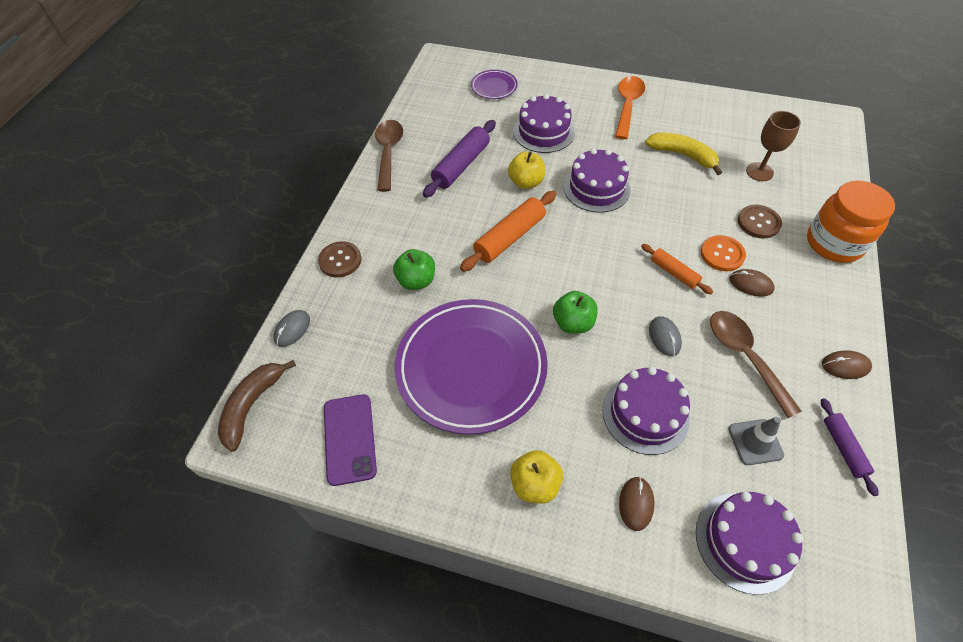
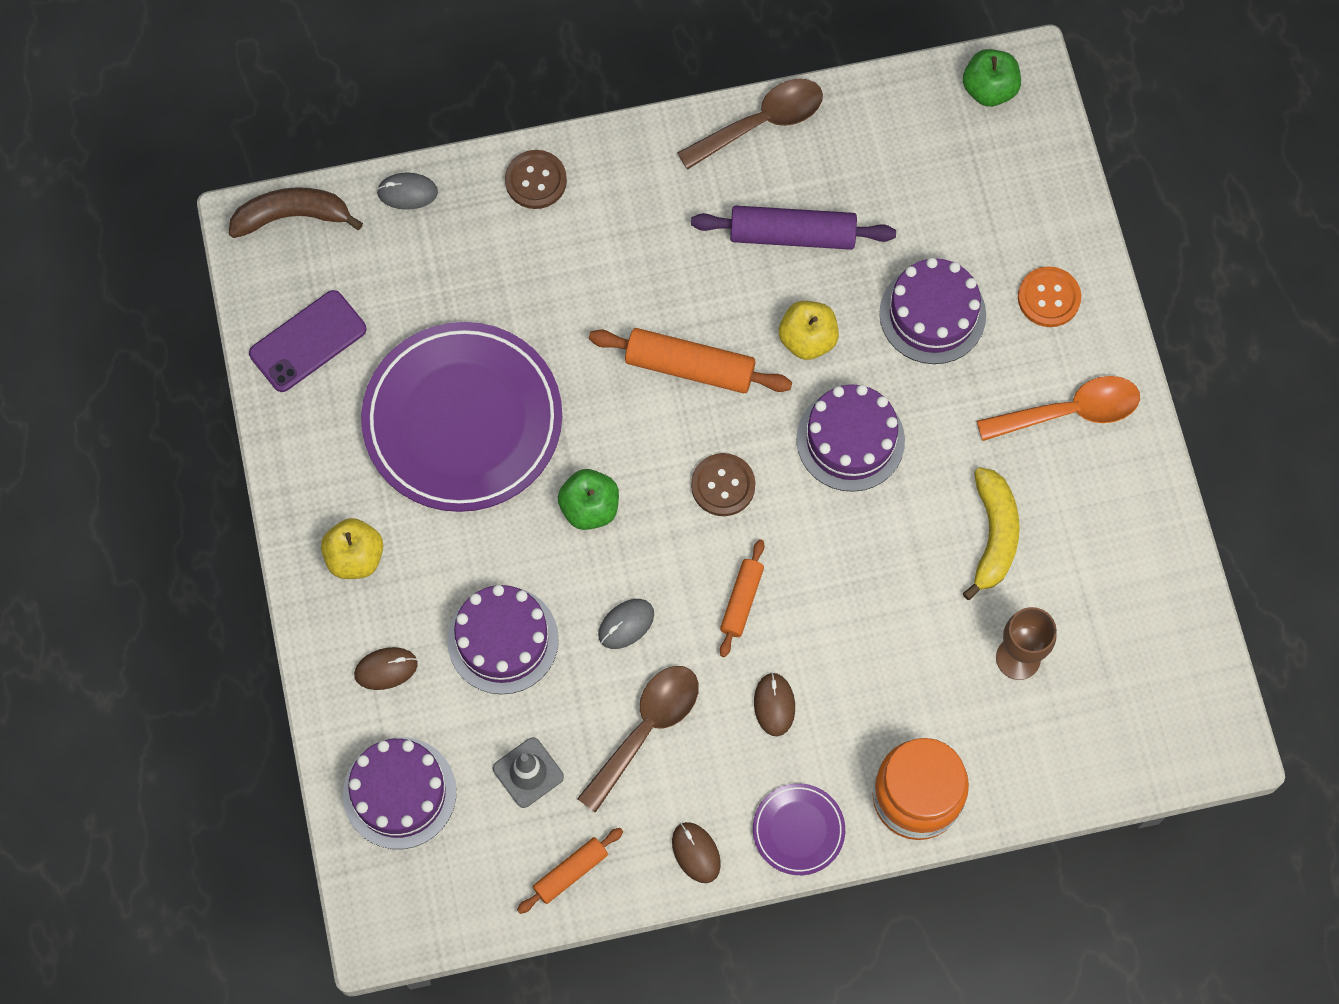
camera: 60 degrees right, 15 degrees up
(416, 280) = (554, 290): green apple -> green apple (989, 89)
(494, 87) = (999, 190): purple plate -> purple plate (798, 830)
(722, 254) = (810, 652): orange button -> orange button (1048, 298)
(758, 222) = (902, 685): brown button -> brown button (723, 485)
(843, 448) = (570, 872): purple rolling pin -> orange rolling pin

